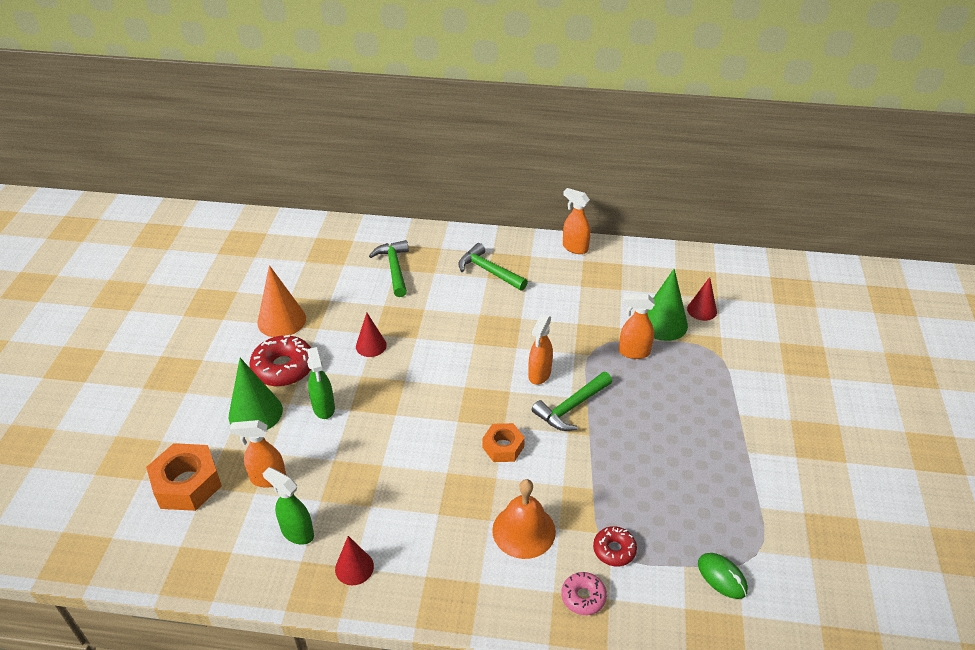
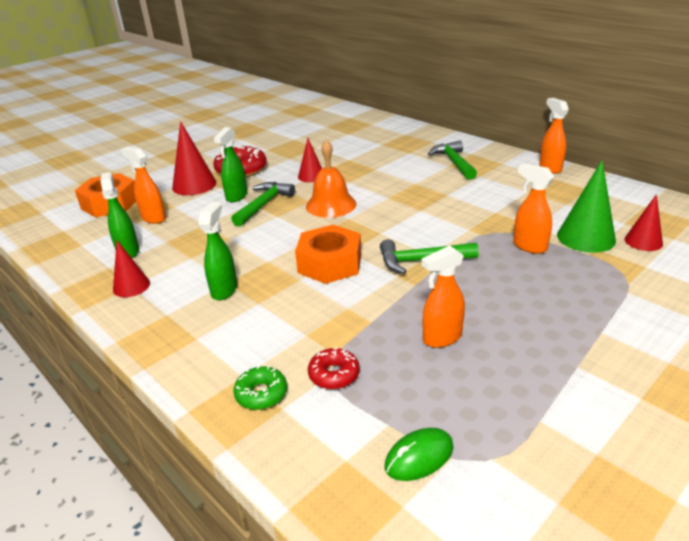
camera: 40 degrees right, 10 degrees down
(255, 413) = (194, 185): green cone -> red cone
(281, 320) = (272, 148): orange cone -> none
(394, 268) = (382, 143): green hammer -> green hammer (263, 205)
(446, 523) = (224, 290): none -> green spray bottle
(503, 447) = (330, 263): orange nut -> orange nut, size x1.62
(524, 530) = (275, 322): orange bell -> orange bell (331, 205)
(539, 374) = (419, 231): orange spray bottle -> orange spray bottle (441, 338)
(583, 597) = (261, 394): pink donut -> green donut
(722, 577) = (419, 457): green mouse -> green mouse turned 60 degrees clockwise

